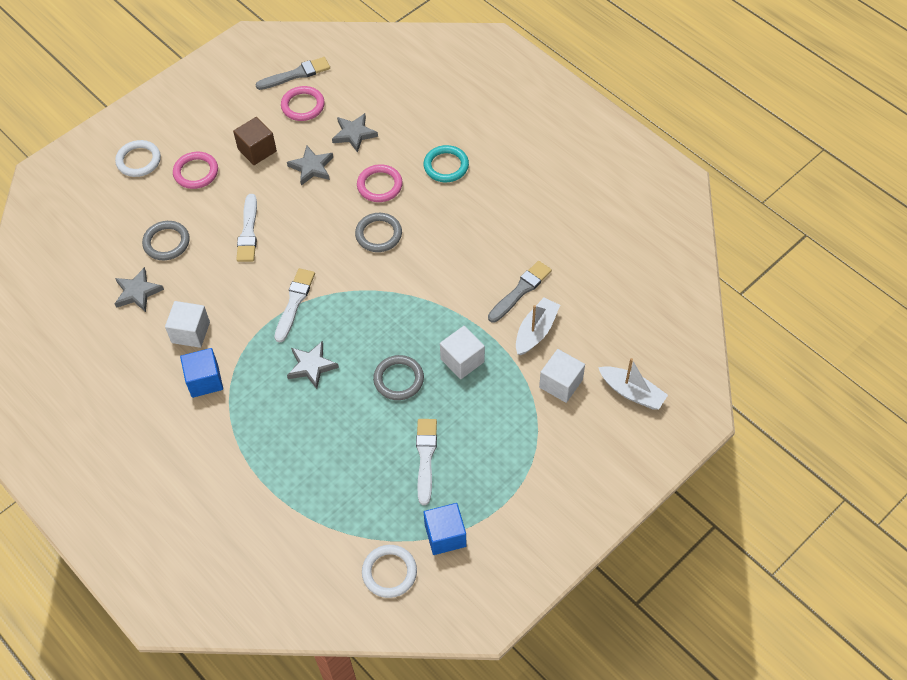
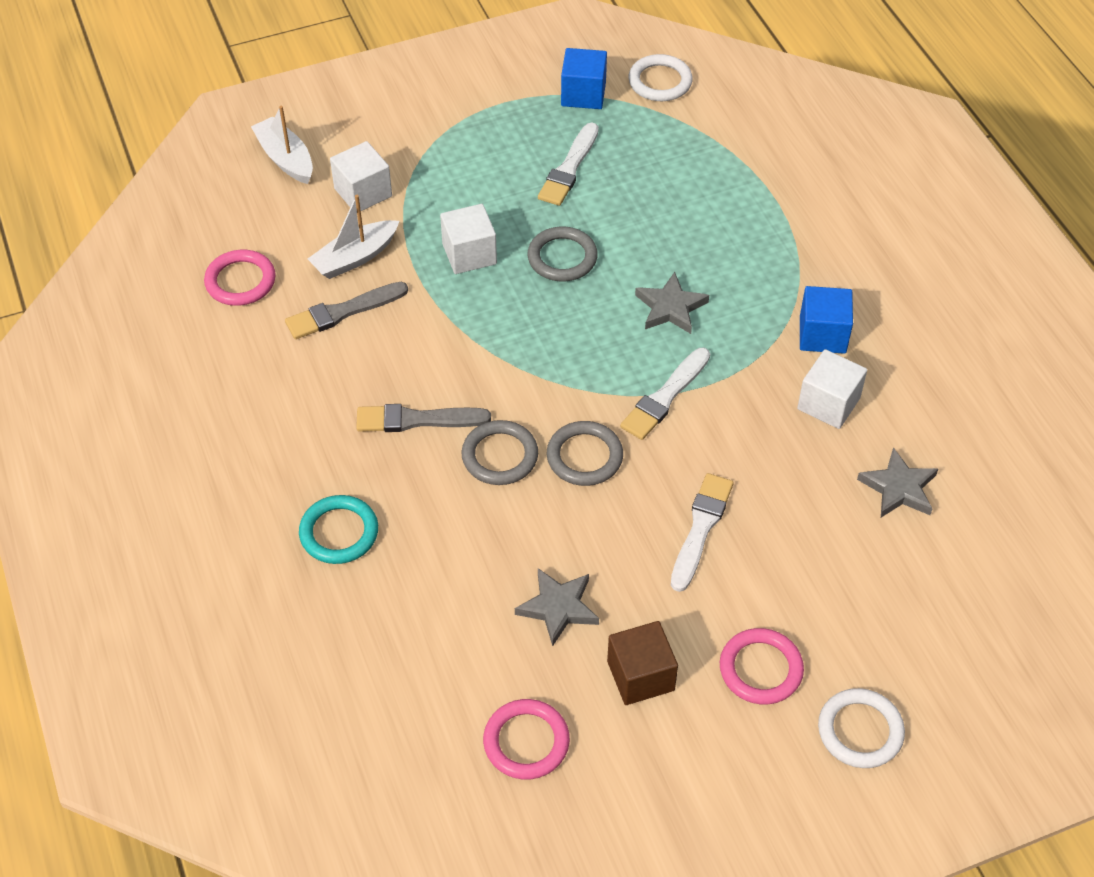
camera: 160 degrees left, 5 degrees down
(166, 242) = (838, 554): grey ring -> grey ring (584, 456)
(296, 74) = (512, 822): grey brush -> grey brush (417, 420)
(354, 134) = (460, 647): grey star -> none
(379, 185) = (461, 535): pink ring -> pink ring (240, 281)

